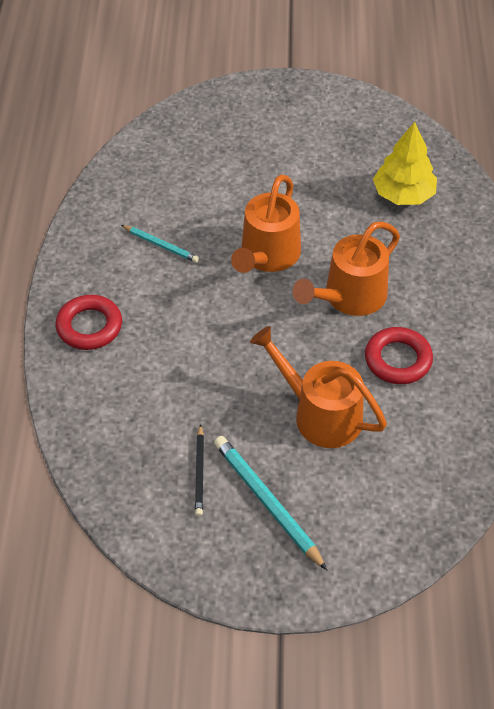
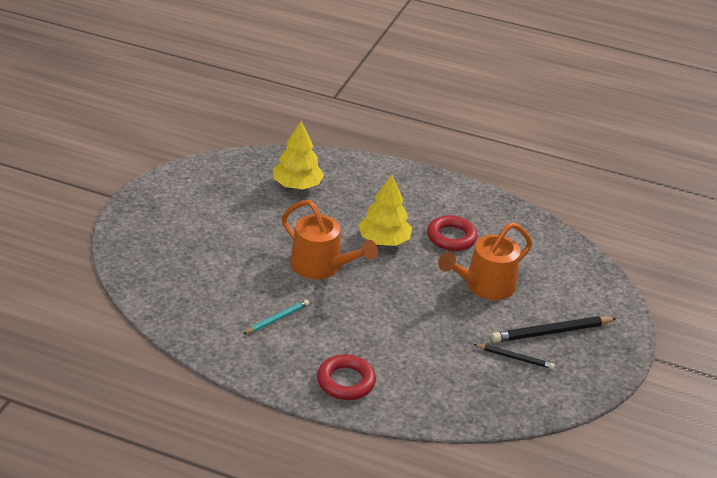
camera: 75 degrees left, 15 degrees down
(267, 502) = (551, 332): turquoise pencil -> black pencil
(349, 297) = (384, 240): orange watering can -> yellow tree

